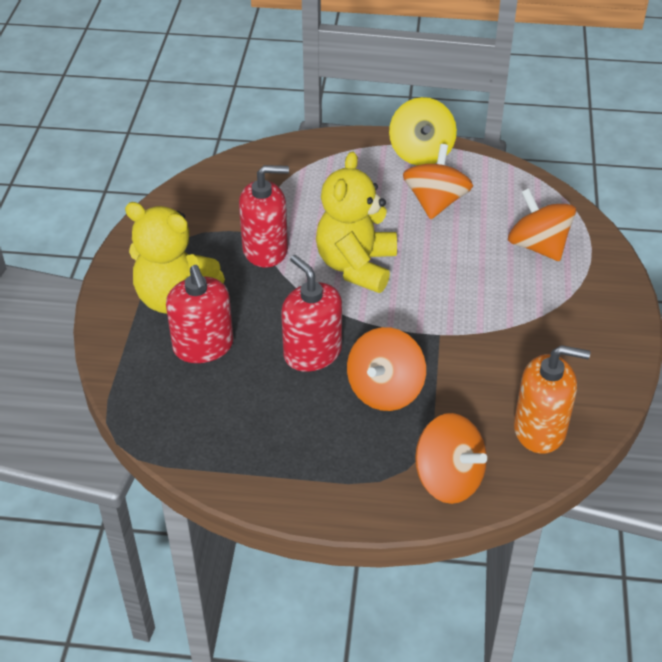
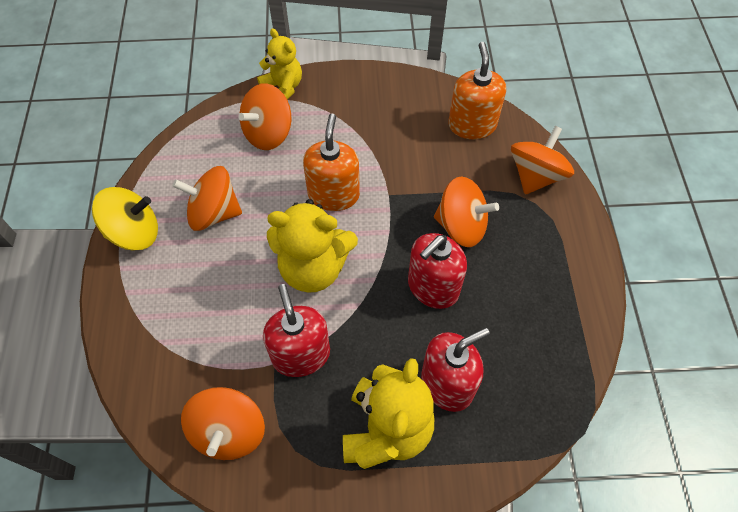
camera: 100 degrees left, 15 degrees up
(209, 203) = (229, 432): none -> orange spinning top
(446, 289) = (333, 194): none -> orange soap dispenser
(608, 262) = (283, 88): none -> yellow teddy bear

